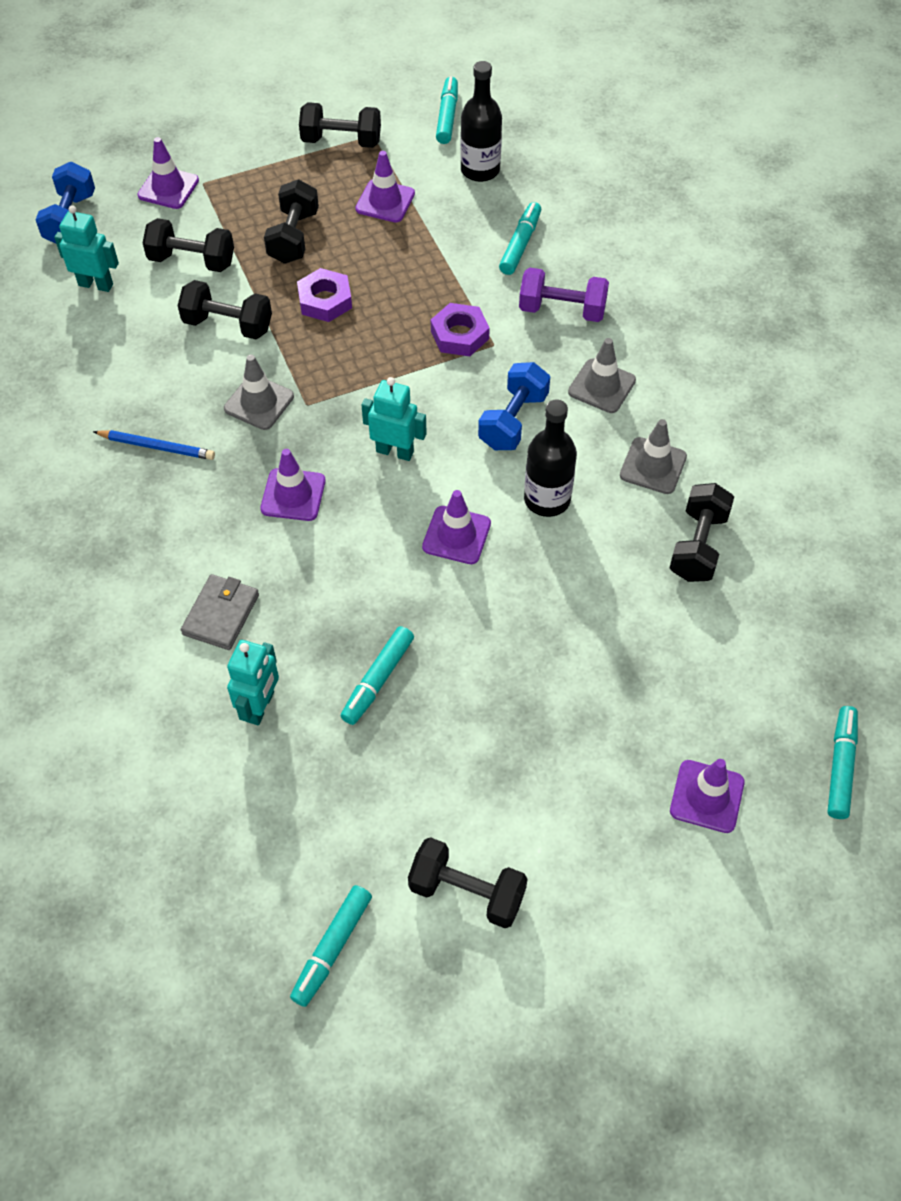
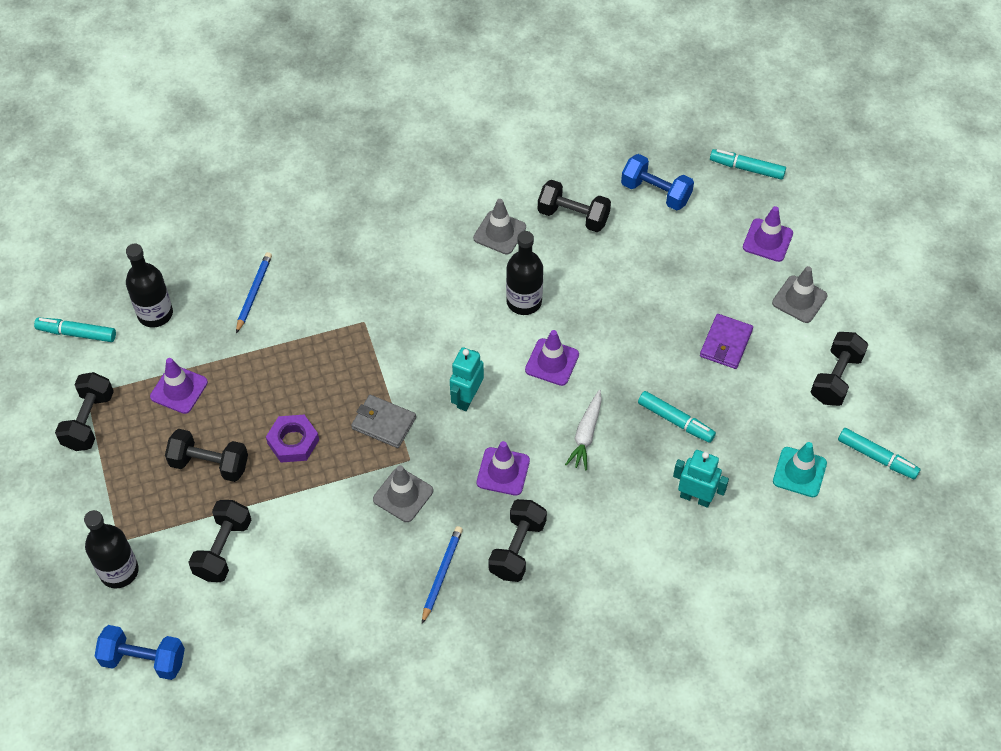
camera: 85 degrees left, 0 degrees up
(96, 284) = (238, 632): turquoise robot -> none
(168, 188) = (119, 571): purple traffic cone -> black bottle
(221, 614) = (614, 524): grey wallet -> grey wallet (384, 423)
(228, 325) = (309, 519): black dumbbell -> black dumbbell (517, 548)
(303, 838) = (799, 472): none -> turquoise traffic cone
(350, 578) = (586, 434): none -> white carrot
(459, 335) = (349, 344): purple nut -> none
(511, 740) = (726, 343): none -> purple wallet
(513, 421) = (445, 316): blue dumbbell -> blue dumbbell (655, 192)
(520, 244) = (254, 293): turquoise marker -> blue pencil
(562, 310) = (334, 271): purple dumbbell -> none
(601, 386) = (418, 255): grey traffic cone -> grey traffic cone (799, 299)

